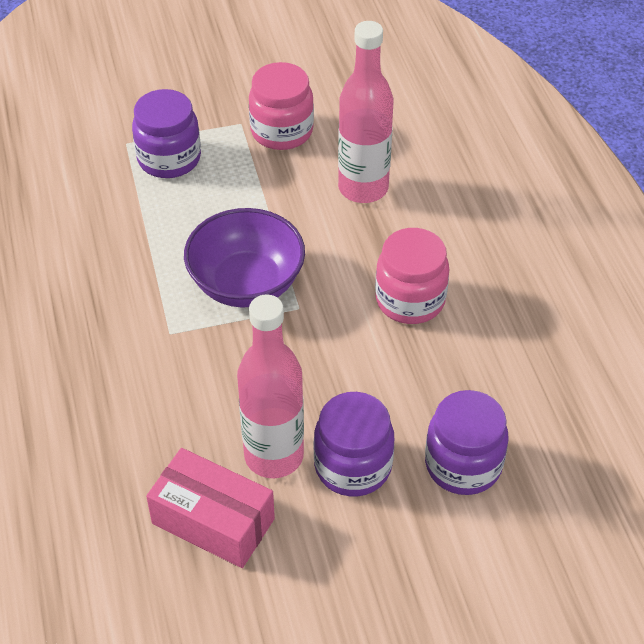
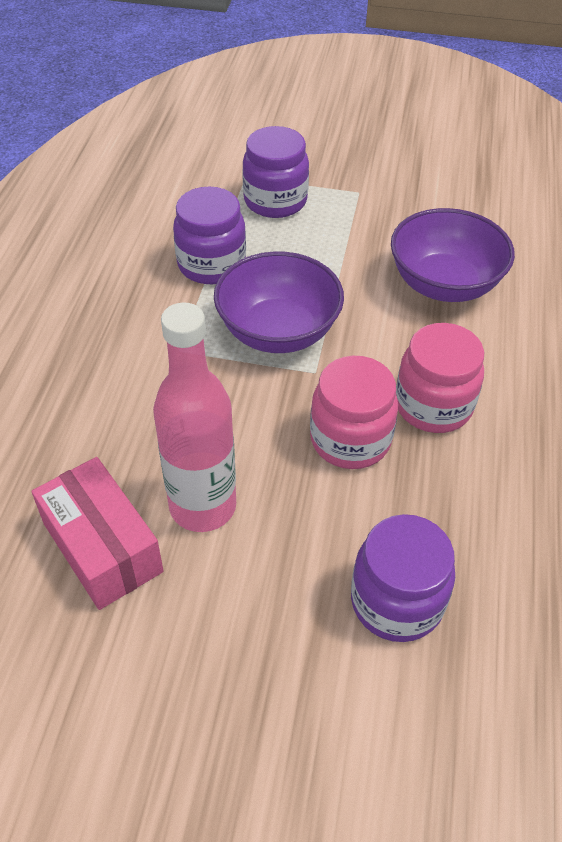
camera: 25 degrees right, 0 degrees up
(282, 131) = (393, 210): pink jar -> pink jar (350, 439)
(353, 466) = (276, 551): purple jar -> purple jar (211, 264)
(363, 188) = (444, 284): pink bottle -> purple bowl

